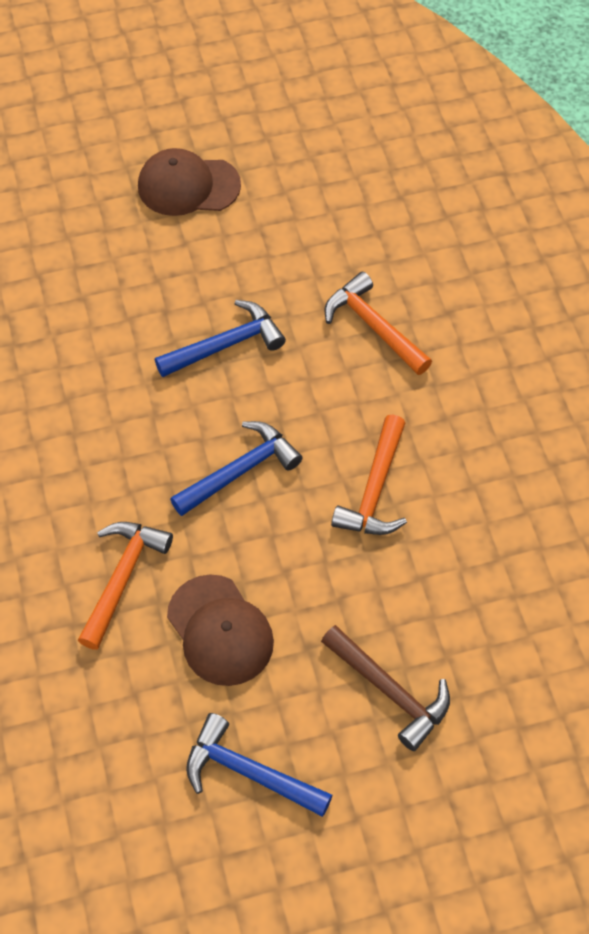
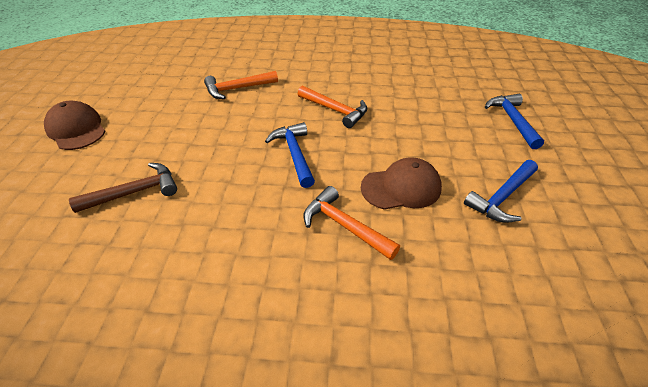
camera: 70 degrees left, 15 degrees down
(188, 186) = (76, 129): brown cap -> brown cap turned 120 degrees clockwise
(225, 345) = (204, 140): blue hammer -> blue hammer (512, 121)
(389, 691) = (457, 133): brown hammer -> brown hammer (134, 192)

